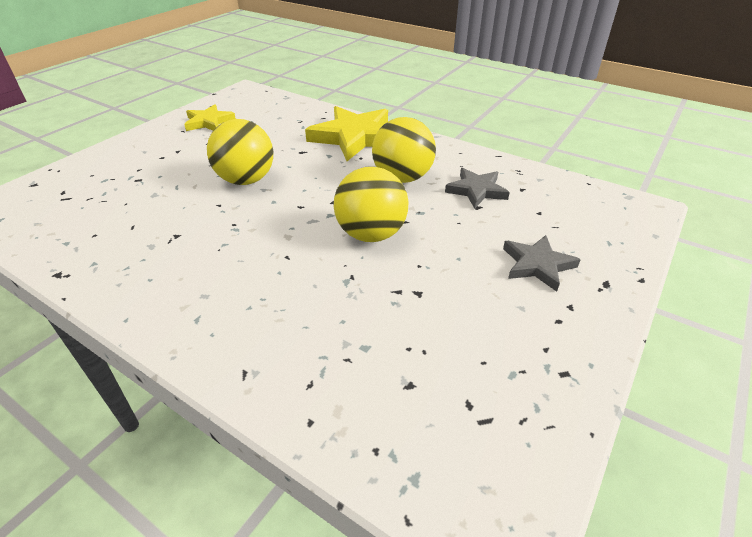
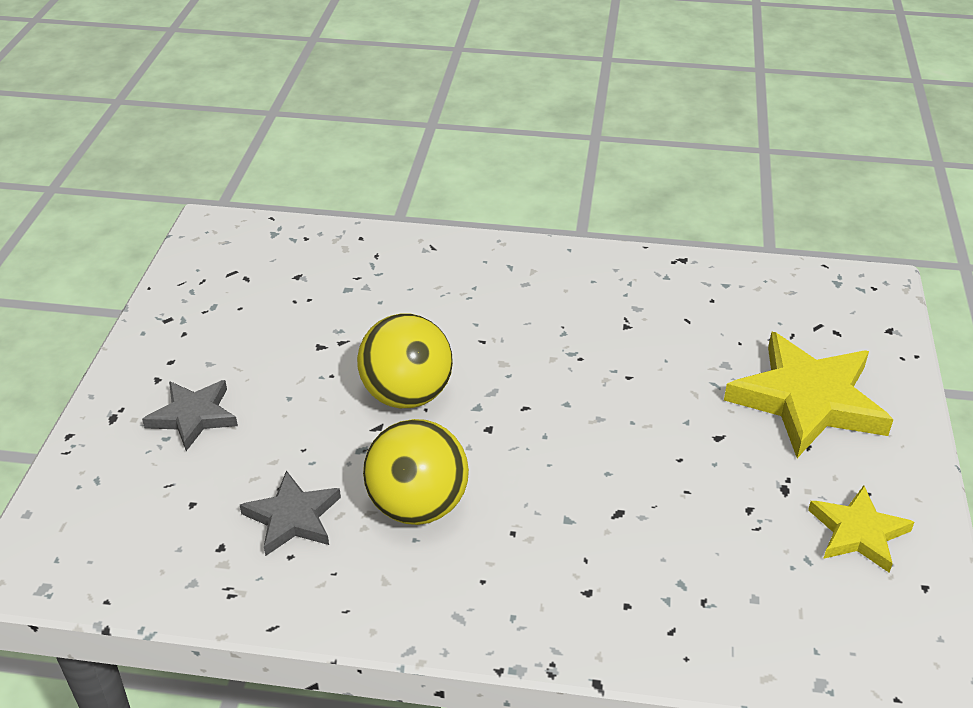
camera: 155 degrees right, 0 degrees up
(246, 180) = (639, 424): yellow ball -> none
(355, 137) = (560, 585): yellow star -> yellow star (807, 400)

